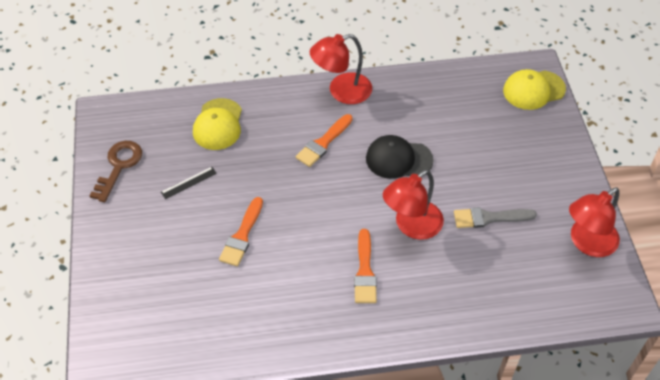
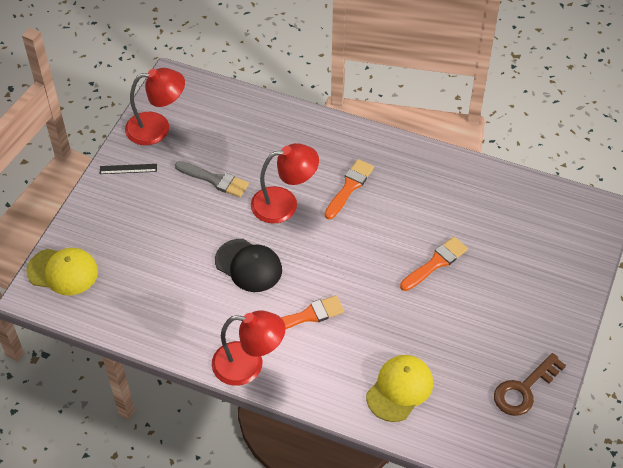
camera: 150 degrees left, 0 degrees up
(189, 182) = (460, 337): black ruler -> black ruler (128, 169)

